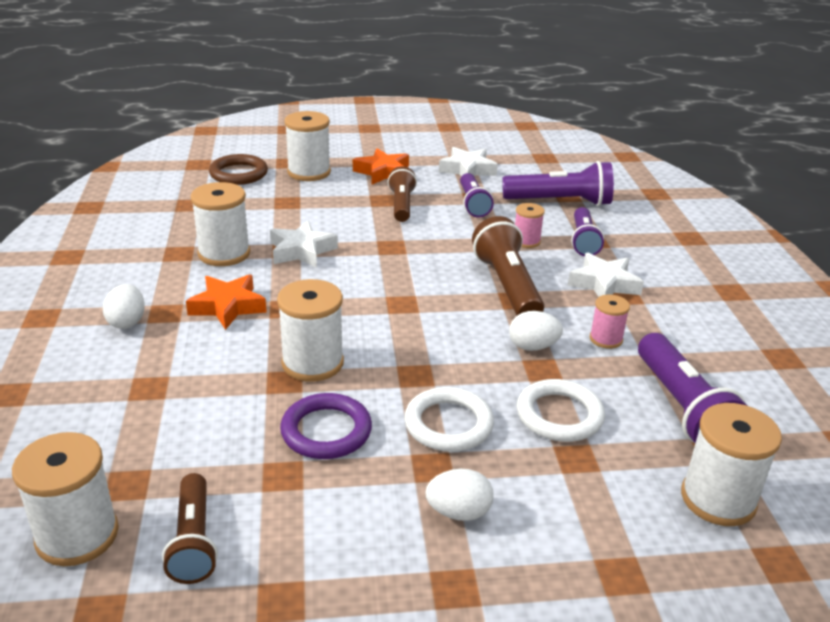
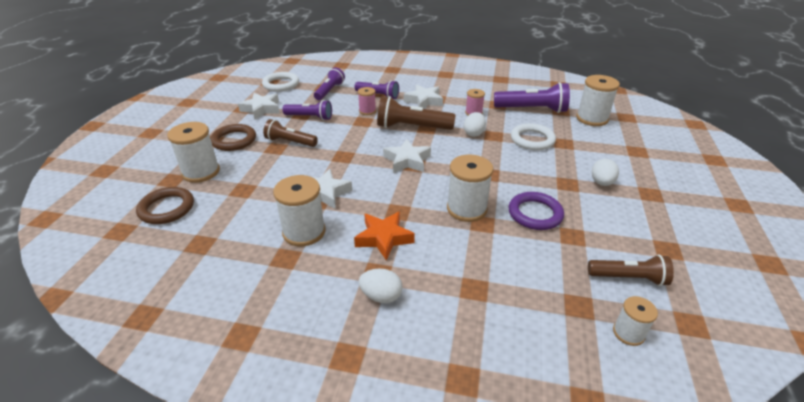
camera: 70 degrees left, 5 degrees up
(77, 535) = (628, 333): white spool -> white spool, size x0.57
(383, 172) = (234, 140): orange star -> brown ring
(409, 296) = (407, 160): none -> white star
(448, 424) = (534, 172): white ring -> white ring (281, 84)
(560, 202) = (329, 91): purple flashlight -> purple flashlight, size x0.66

